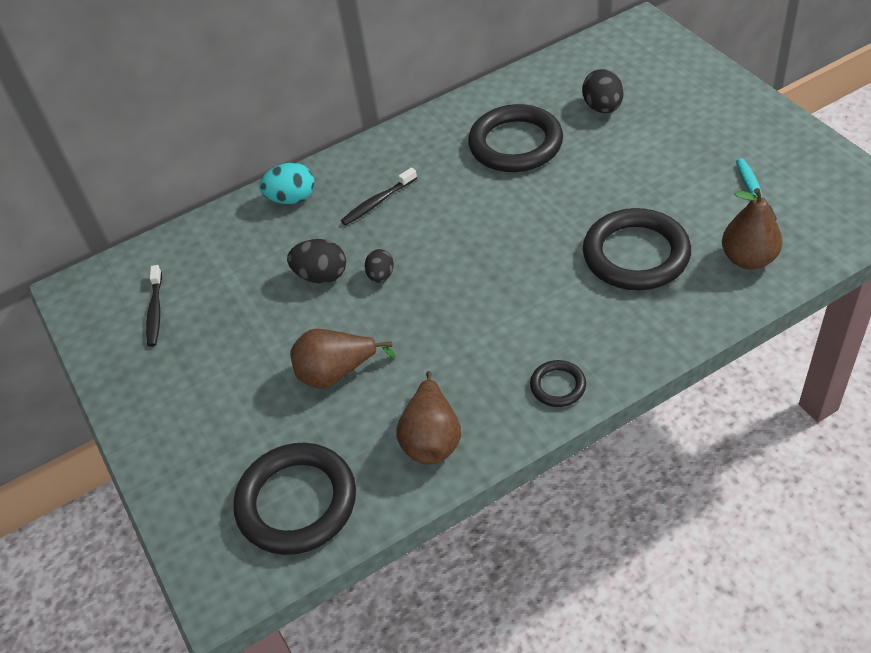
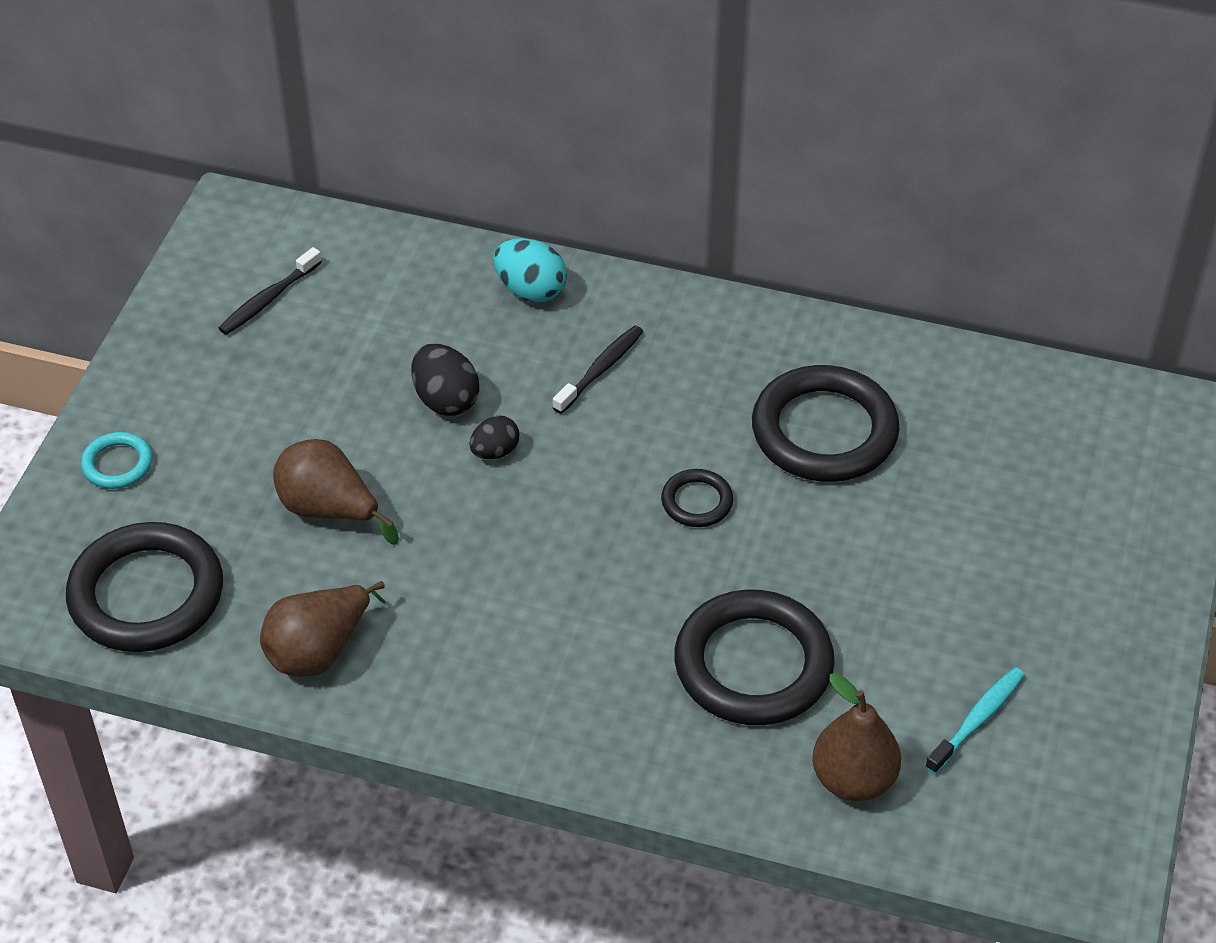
camera: 40 degrees right, 0 degrees up
(182, 457) = (117, 464): none -> turquoise ring
(377, 202) = (600, 369): black toothbrush -> black toothbrush turned 120 degrees clockwise
(558, 386) = (487, 714): black ring -> black ring (697, 501)
(602, 108) = (978, 474): black egg -> none

